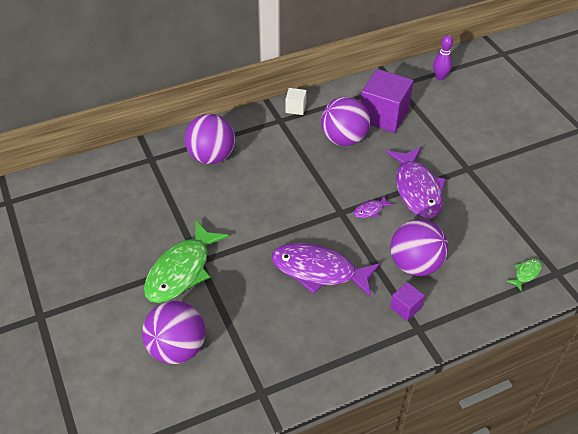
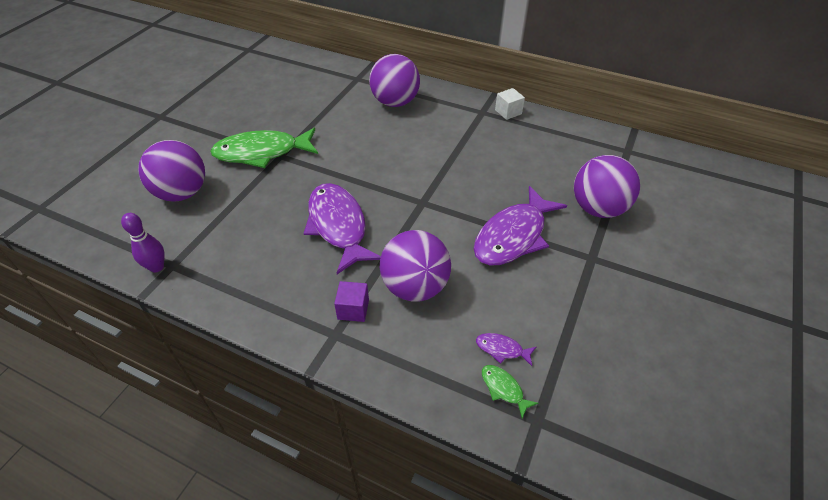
camera: 50 degrees right, 0 degrees up
(344, 139) = (511, 157): purple ball -> purple ball (598, 208)
(370, 210) = (447, 219): purple fish -> purple fish (502, 349)
(383, 115) = (576, 164): purple cube -> none
(440, 77) = (685, 171): purple bowling pin -> purple bowling pin (157, 267)
(526, 273) = (503, 389): green fish -> green fish turned 135 degrees counterclockwise

